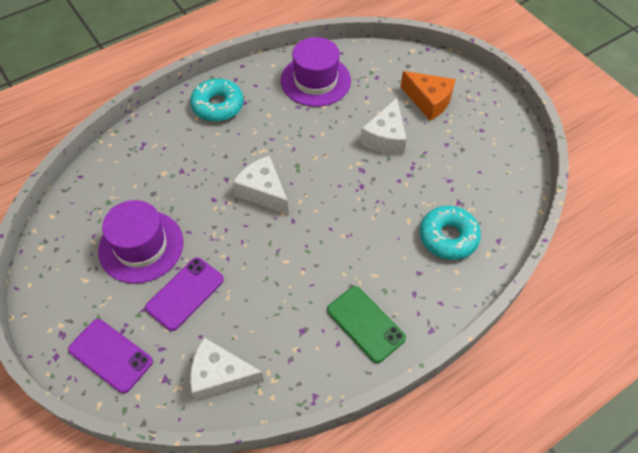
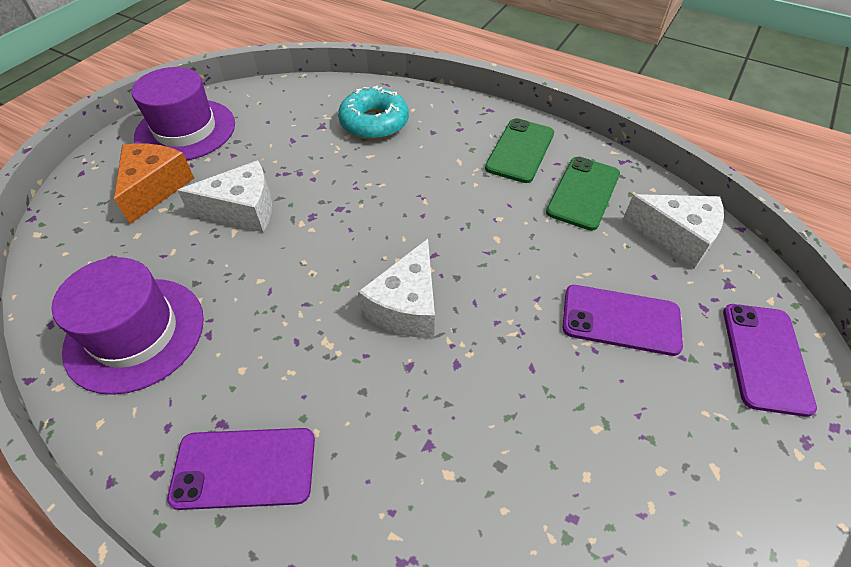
camera: 115 degrees left, 5 degrees down
(141, 246) = (602, 420): purple hat -> purple hat (185, 130)
(218, 106) = (244, 468): turquoise donut -> purple phone
(220, 376) = (676, 237): white cheese -> white cheese turned 45 degrees counterclockwise
(296, 341) = (583, 193): none -> green phone

